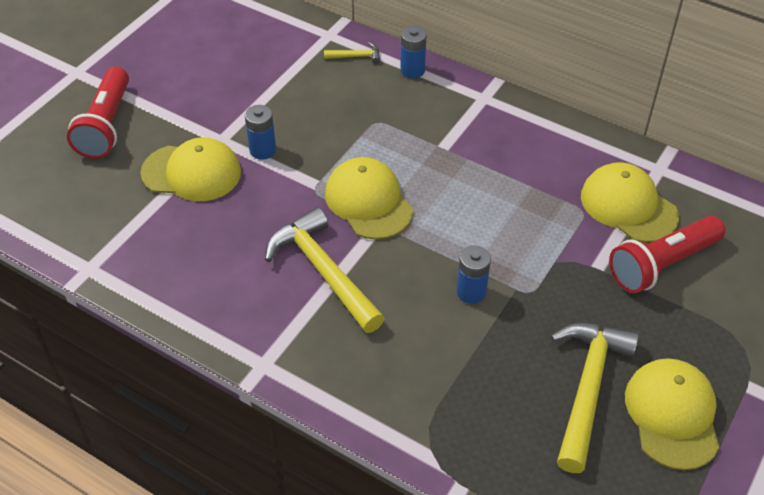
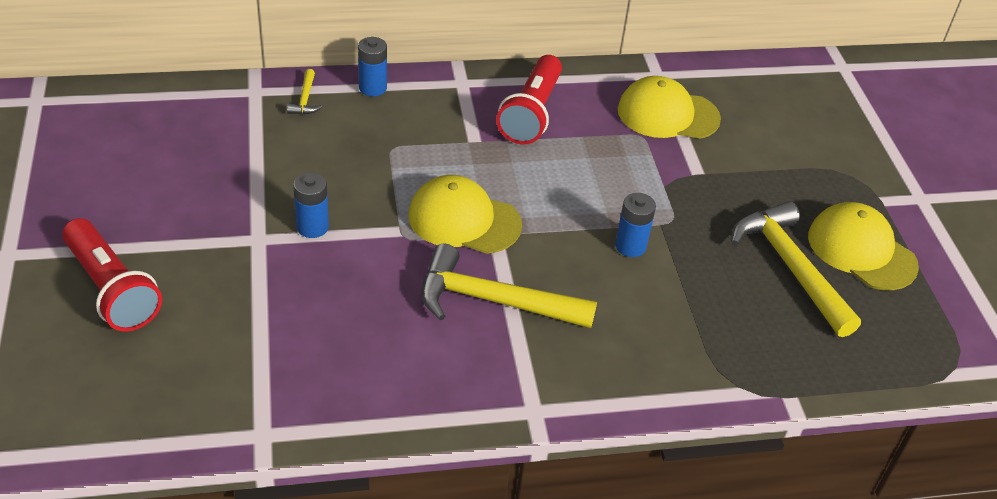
camera: 45 degrees left, 5 degrees down
(192, 172) = (264, 285): yellow cap -> none
(356, 56) = (305, 99): yellow hammer -> yellow hammer turned 135 degrees clockwise
(662, 265) = (738, 146): red flashlight -> red flashlight (532, 113)

